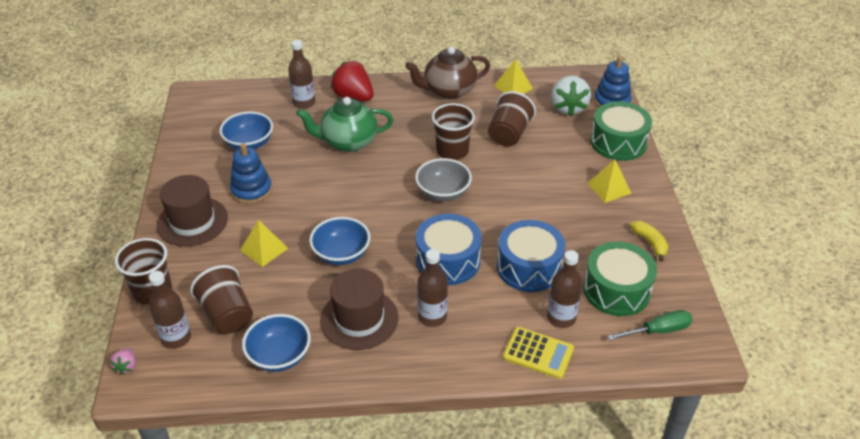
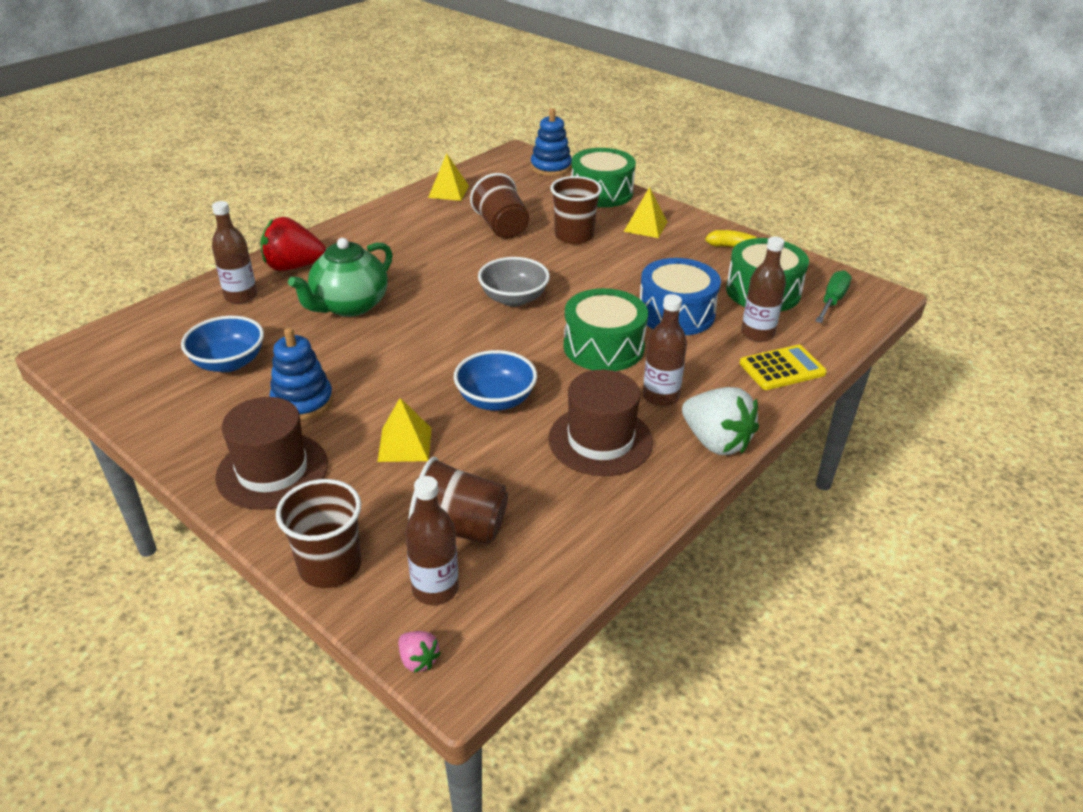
camera: 45 degrees left, 5 degrees down
(279, 356) = (575, 523): blue bowl -> none
(448, 91) = (390, 219): brown teapot -> none
(448, 261) = (603, 347): blue drum -> green drum
(452, 151) = (470, 263): brown cup -> brown cup (574, 236)
(568, 108) = (522, 186): white strawberry -> white strawberry (716, 442)

